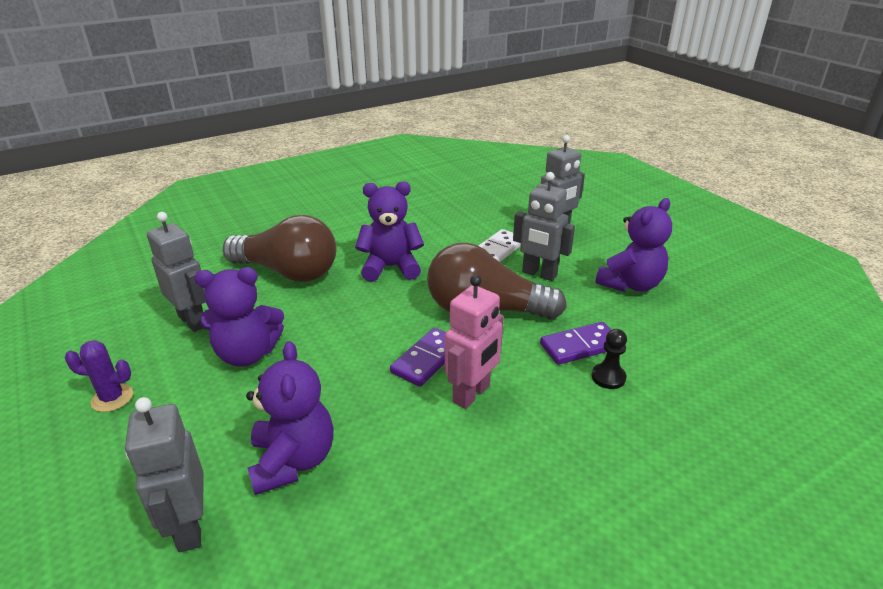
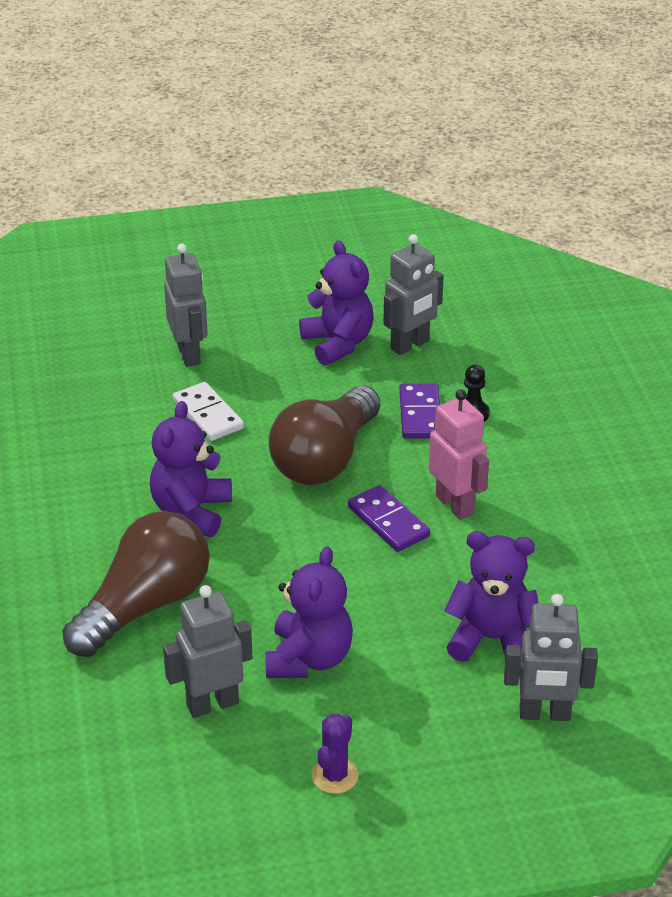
camera: 70 degrees left, 5 degrees up
(539, 274) = (279, 399): grey robot -> grey robot (410, 345)

